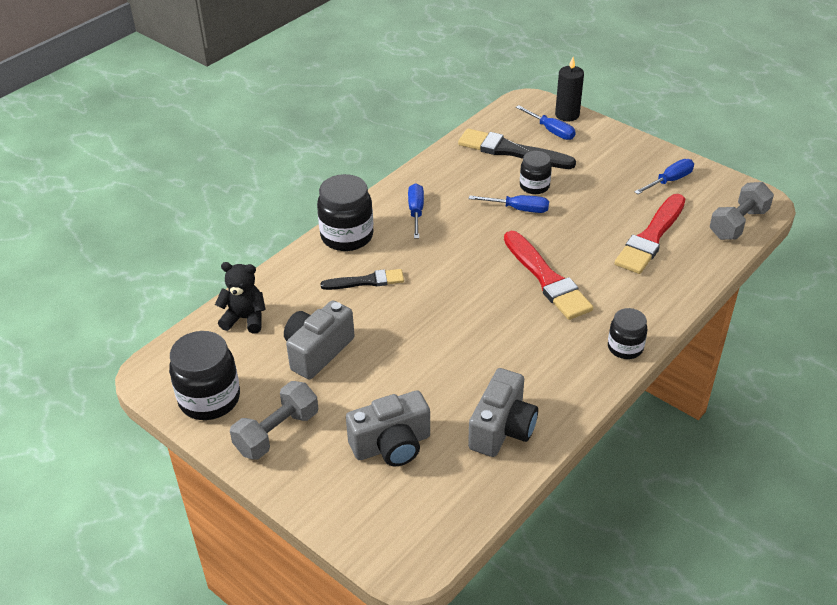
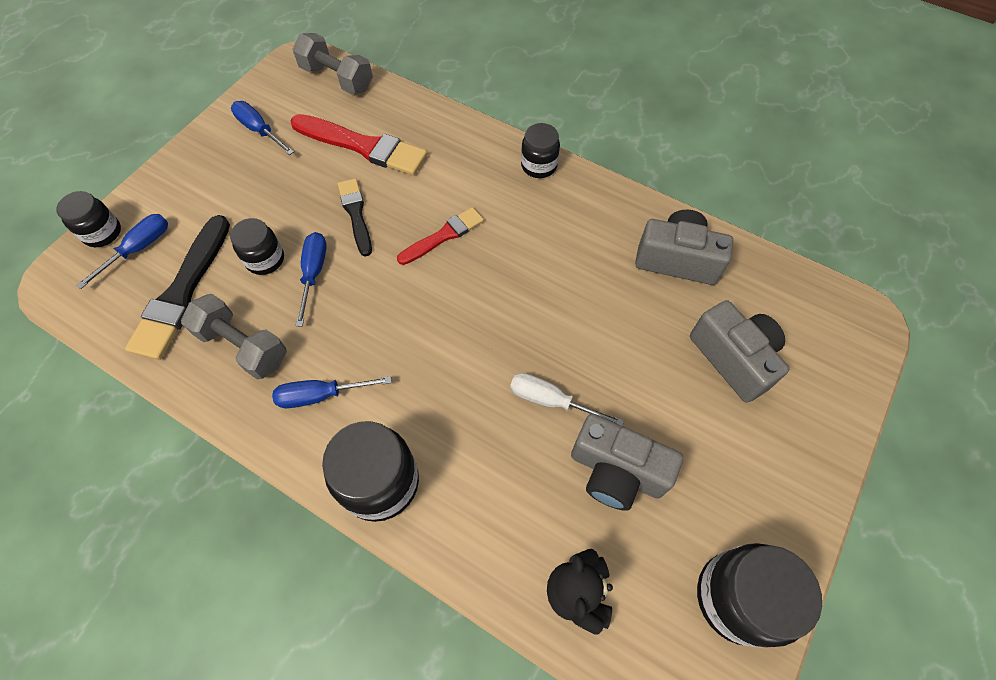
camera: 100 degrees left, 20 degrees up
(277, 432) = (760, 489): grey dumbbell -> grey dumbbell (243, 346)
(366, 281) = (474, 435): black brush -> black brush (356, 214)
(382, 324) = (551, 401): none -> white screwdriver
(547, 279) = (443, 236): red brush -> red brush, size x0.60
(567, 115) = (102, 233): black candle -> black jar

